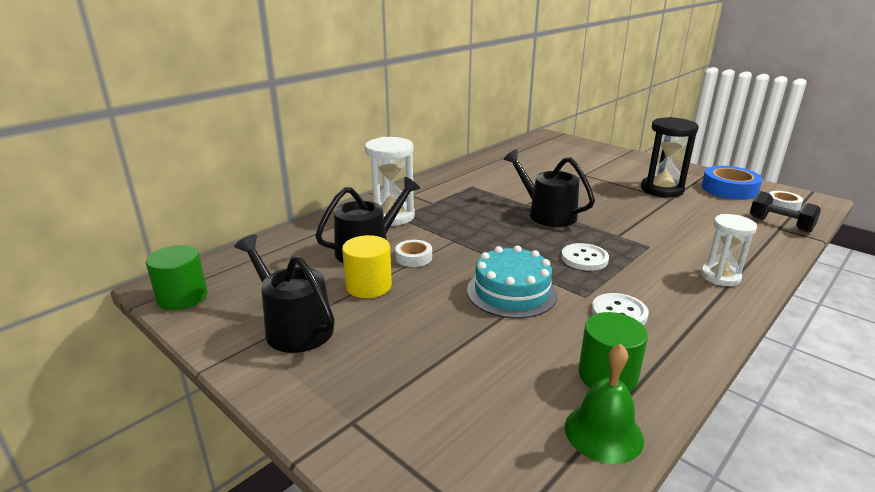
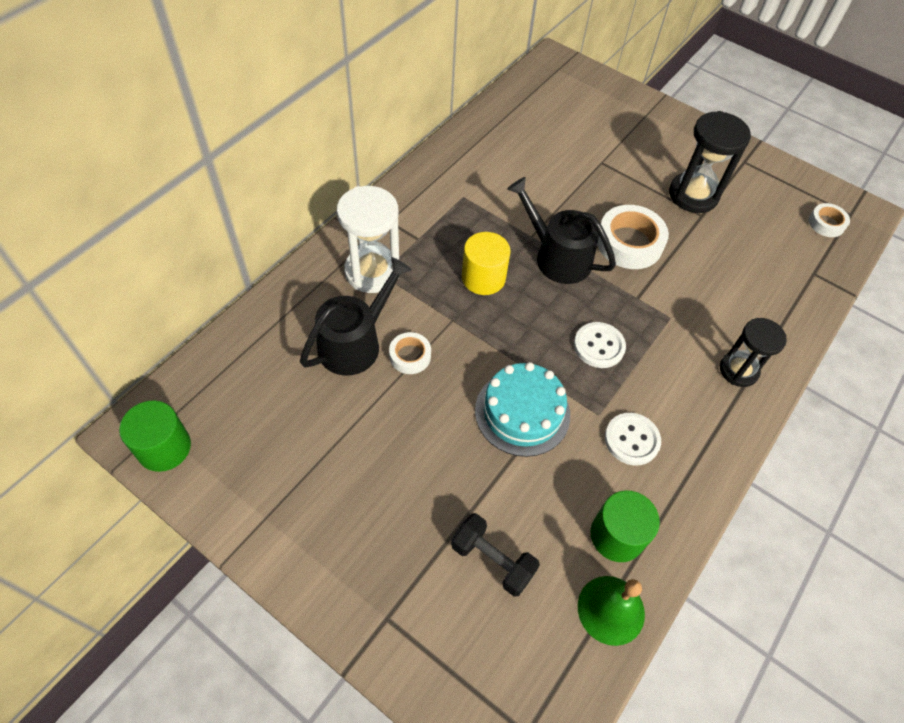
camera: 10 degrees left, 30 degrees up
(294, 327) = (301, 488): black watering can -> none
(368, 286) = (367, 413): yellow cylinder -> yellow cylinder (483, 278)
(609, 209) = (629, 243): none -> white tape
(720, 277) = (738, 370): white hourglass -> black hourglass
(729, 189) = (771, 190): blue tape -> none
(780, 224) = (816, 265): black dumbbell -> black dumbbell (492, 560)

